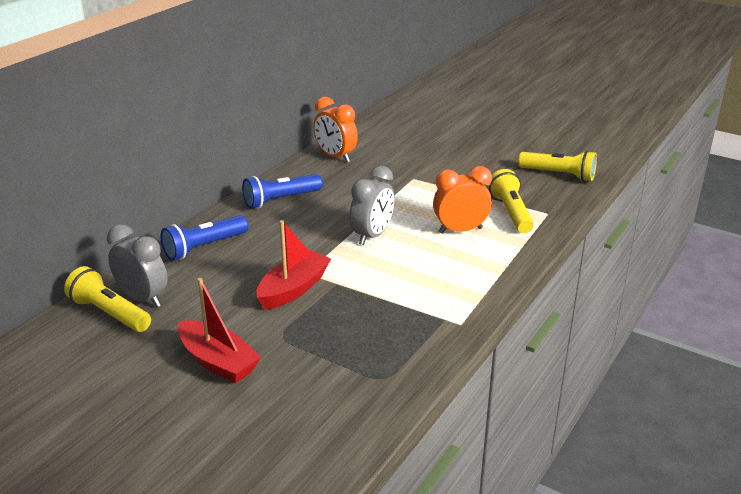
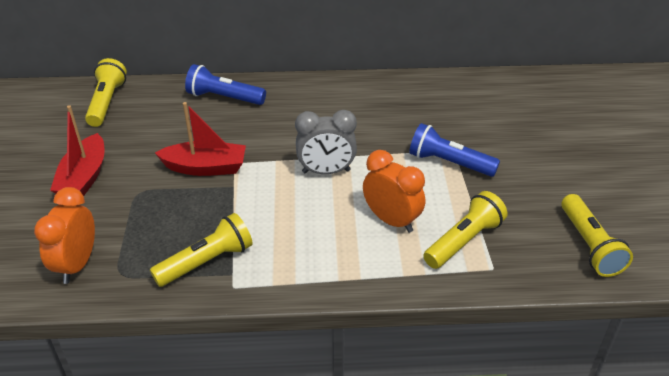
camera: 55 degrees right, 10 degrees up
(143, 298) = (135, 106): grey clock -> none
(281, 200) = (330, 98): blue flashlight -> blue flashlight (449, 163)
(335, 157) = (436, 90): orange clock -> orange clock (77, 264)
(417, 327) = (206, 262): none -> yellow flashlight

